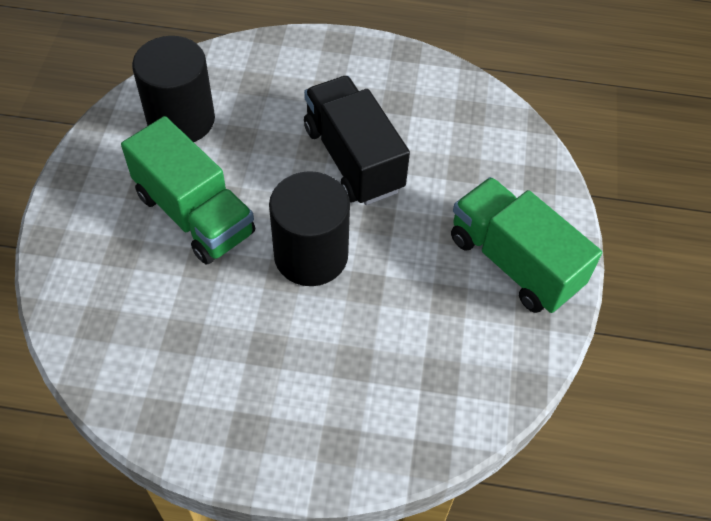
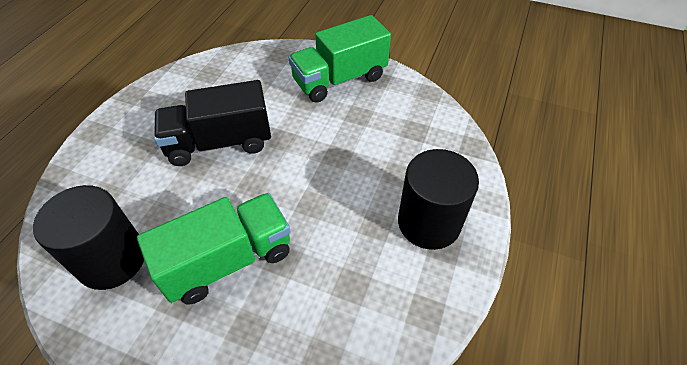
camera: 75 degrees left, 5 degrees down
(311, 255) = (299, 183): black cylinder -> black cylinder (429, 222)

